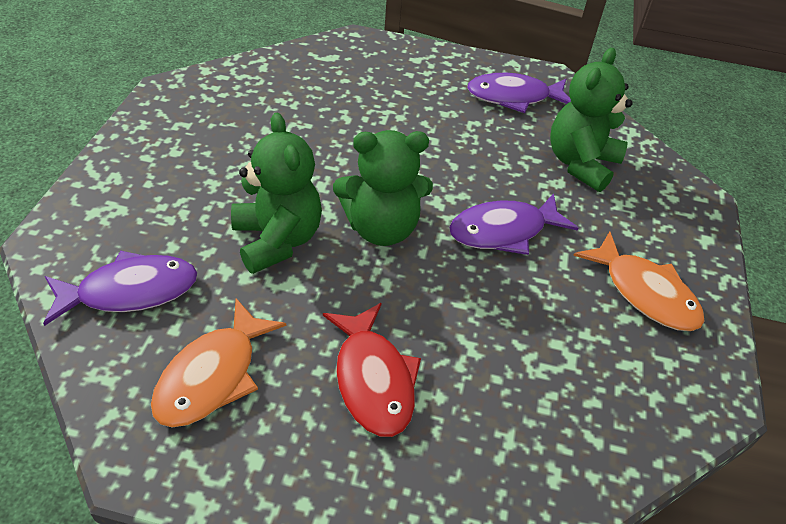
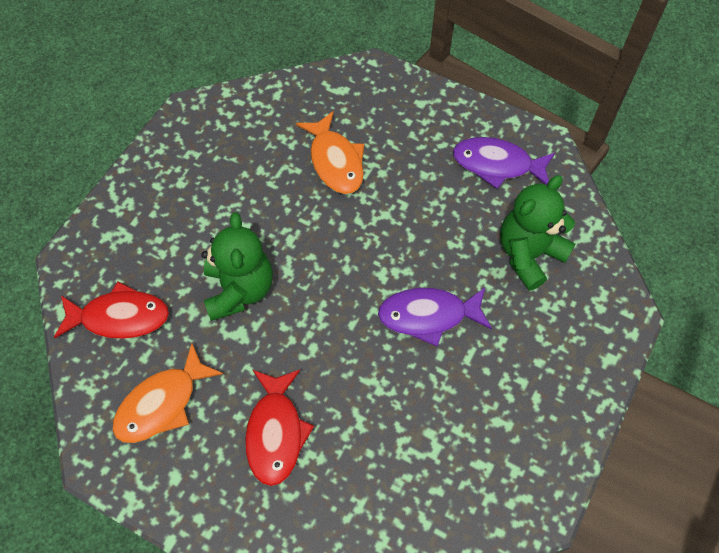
camera: 20 degrees right, 15 degrees up
(130, 291) = (119, 317): purple fish -> red fish
(381, 228) = (326, 293): green teddy bear -> none
(644, 292) = (525, 401): orange fish -> orange fish (335, 161)

